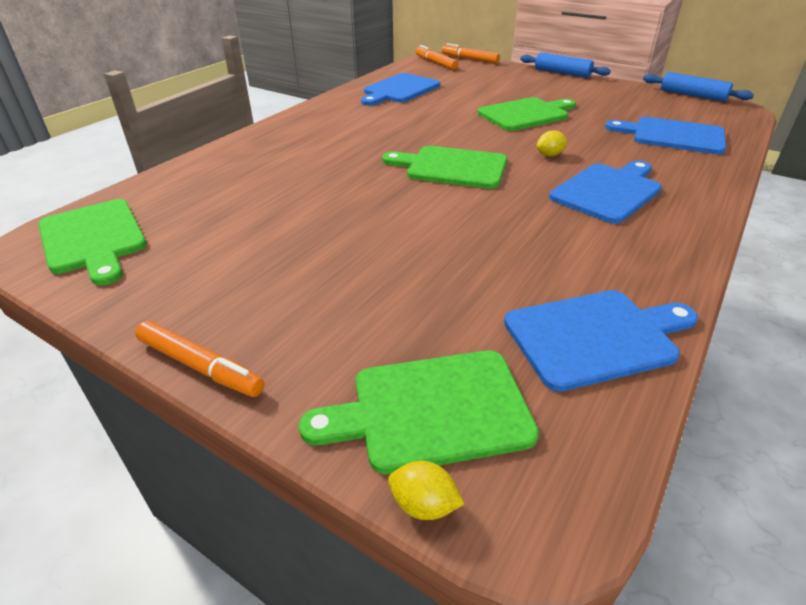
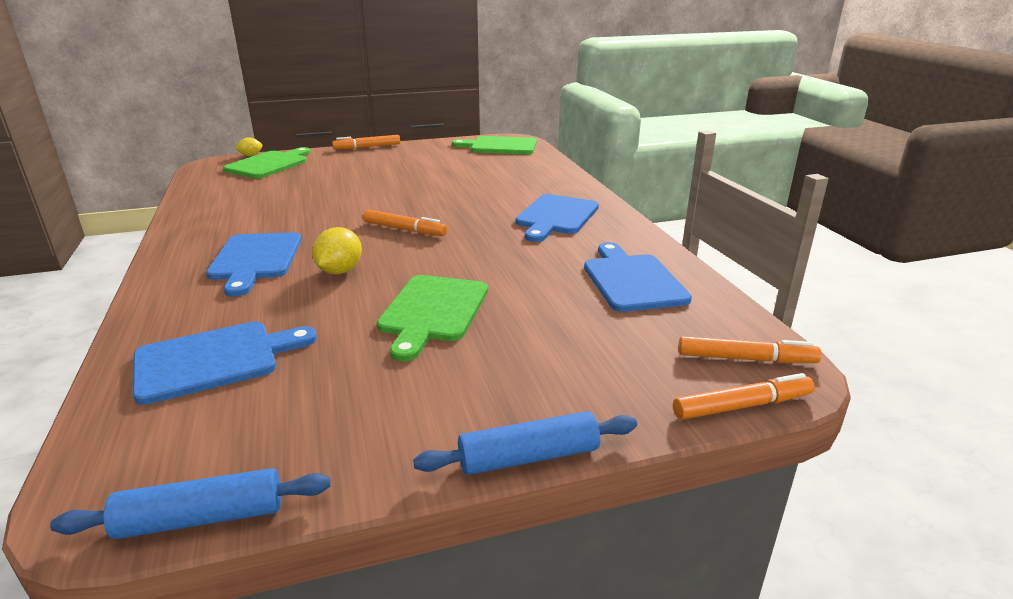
camera: 130 degrees right, 10 degrees down
(452, 167) = (404, 229): green cutting board -> orange marker
(549, 155) = (340, 271): yellow lemon -> yellow lemon, size x1.62
(595, 336) = (216, 195): blue cutting board -> blue cutting board (556, 216)

